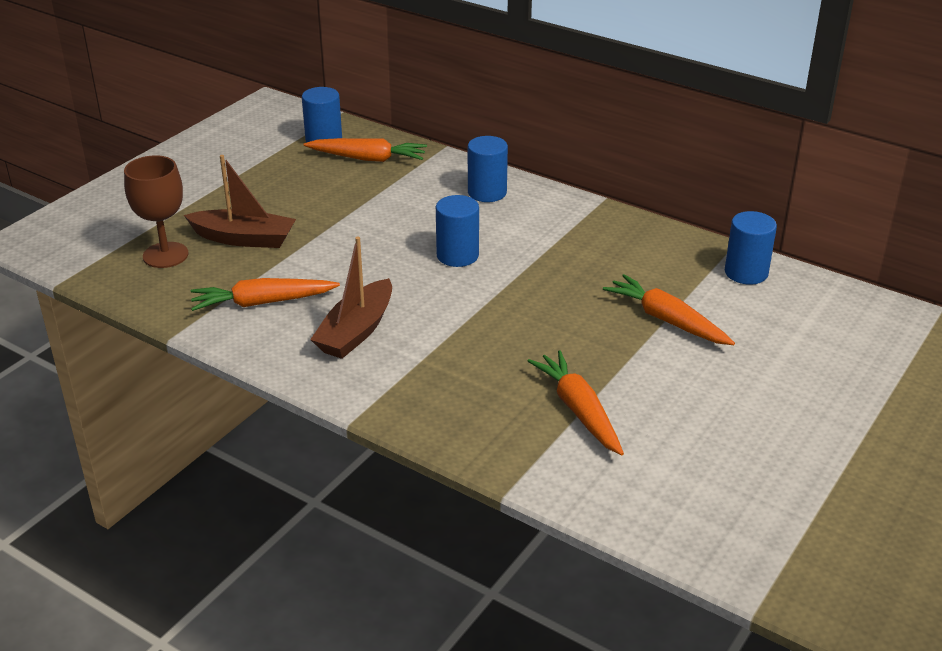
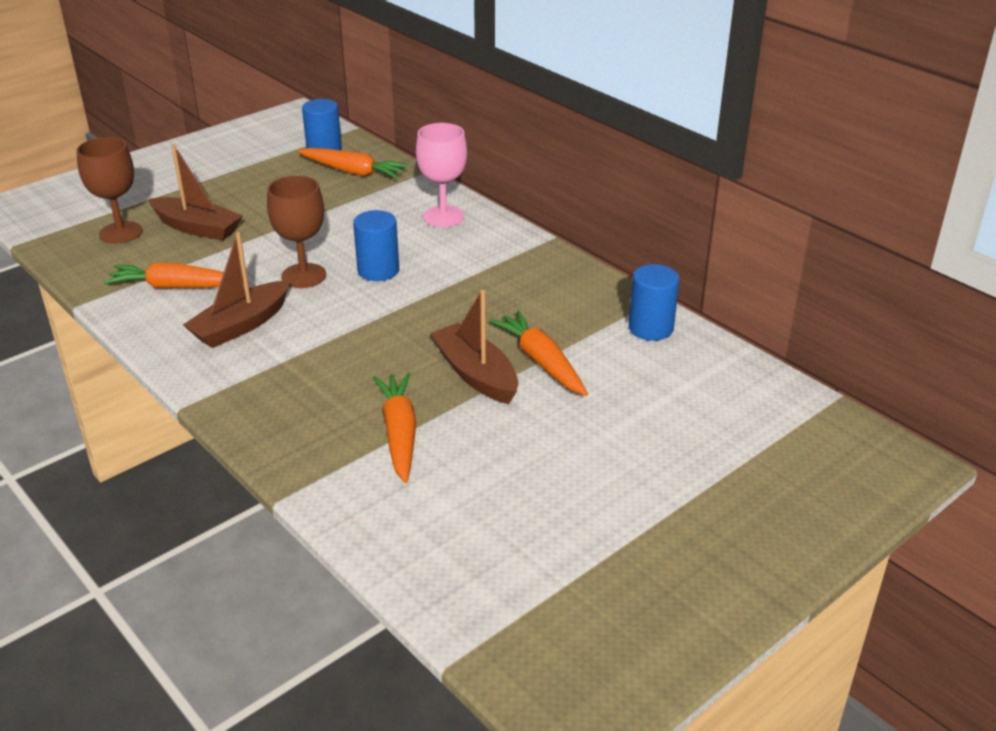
camera: 15 degrees right, 0 degrees up
(387, 272) = (304, 276): none -> brown goblet
(487, 192) = (443, 217): blue cylinder -> pink goblet
(614, 342) = (475, 374): none -> brown boat

